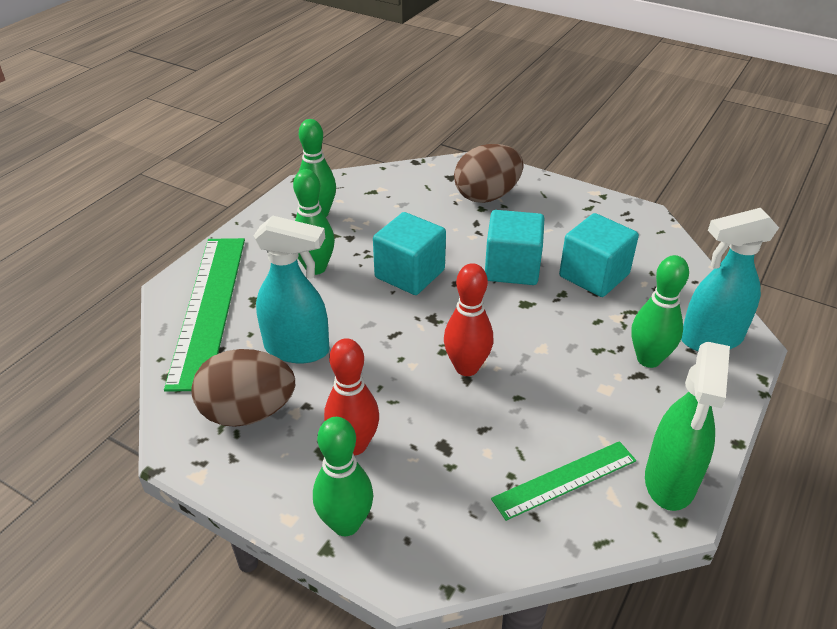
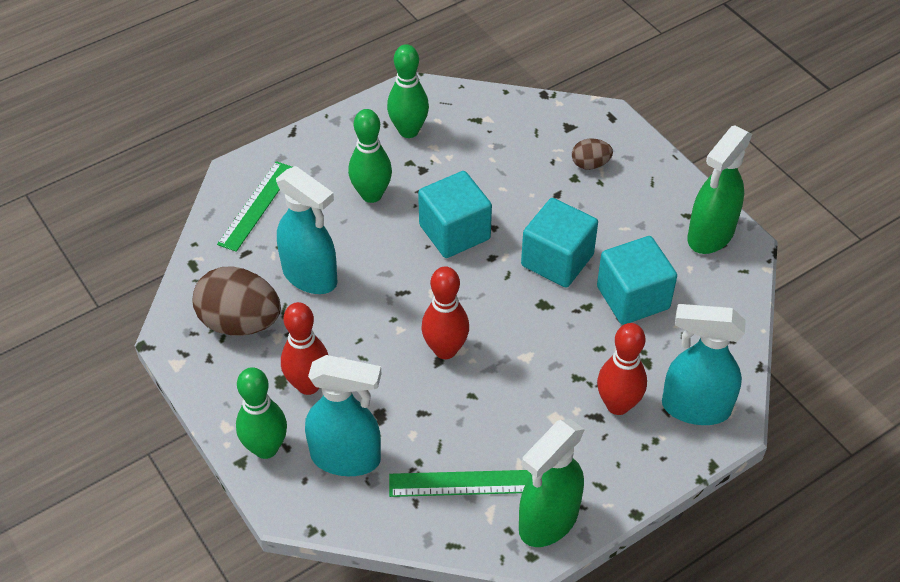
camera: 25 degrees right, 10 degrees up
(209, 308) = (256, 205): green ruler -> green ruler, size x0.56
(437, 500) = (346, 458): none -> turquoise spray bottle
(487, 196) = (590, 164): brown egg -> brown egg, size x0.50
(616, 216) = (710, 235): none -> green spray bottle
(648, 359) = (618, 405): green bowling pin -> red bowling pin

